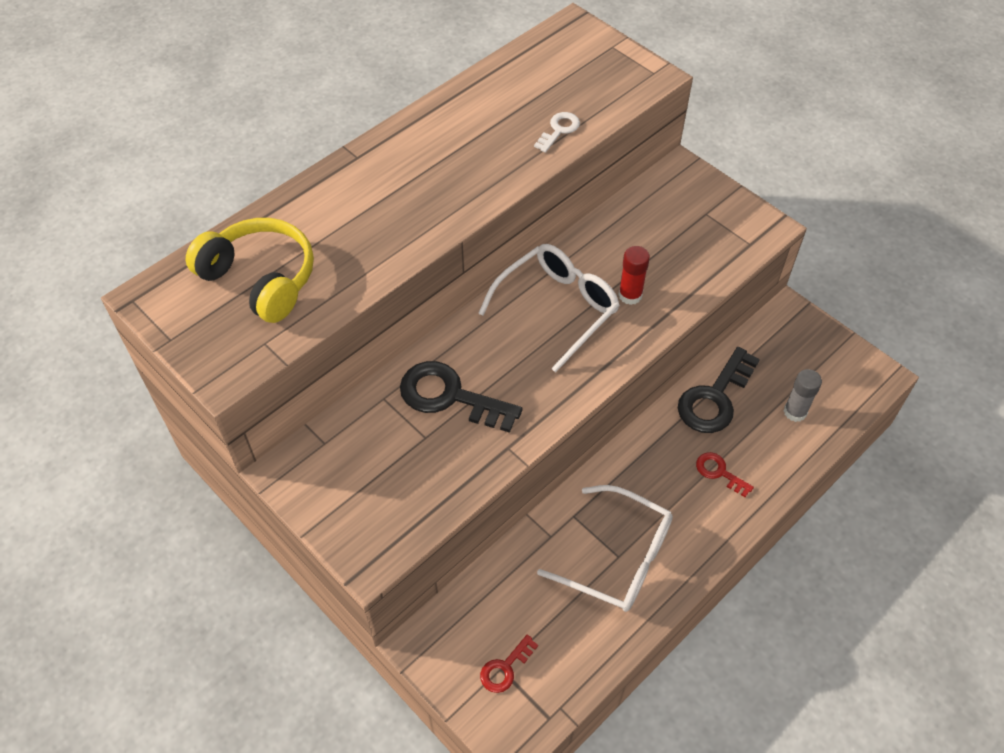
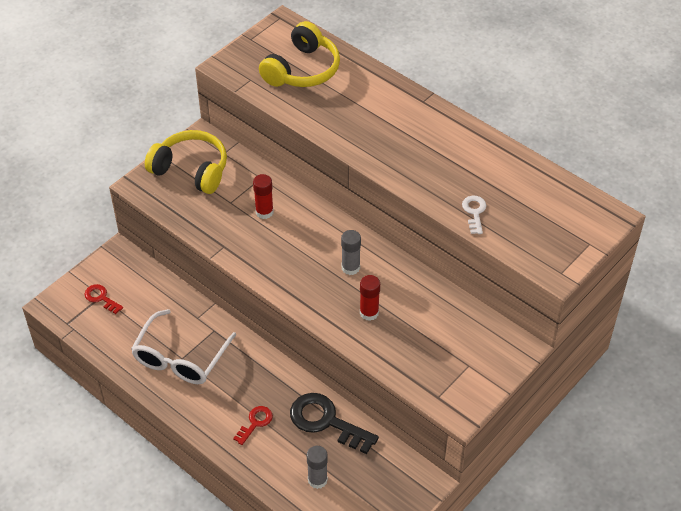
camera: 85 degrees right, 5 degrees down
(351, 487) = (191, 170): none -> yellow headphones
(450, 396) = (264, 212): black key -> red glue stick
(557, 308) = (350, 268): white glasses -> grey glue stick
(559, 130) = (474, 212): white key -> white key turned 120 degrees counterclockwise

